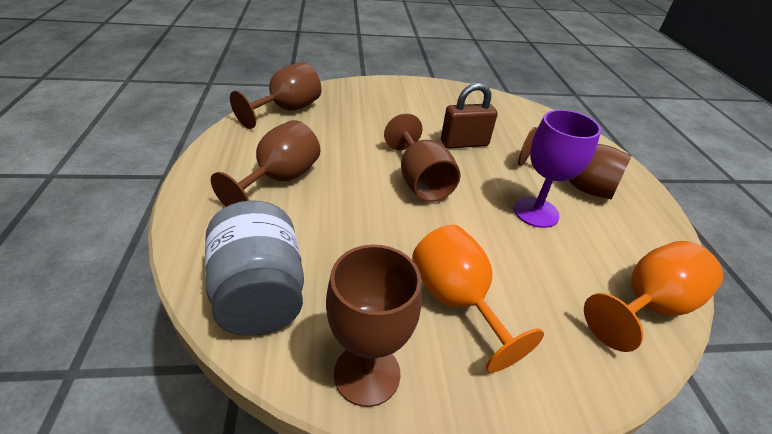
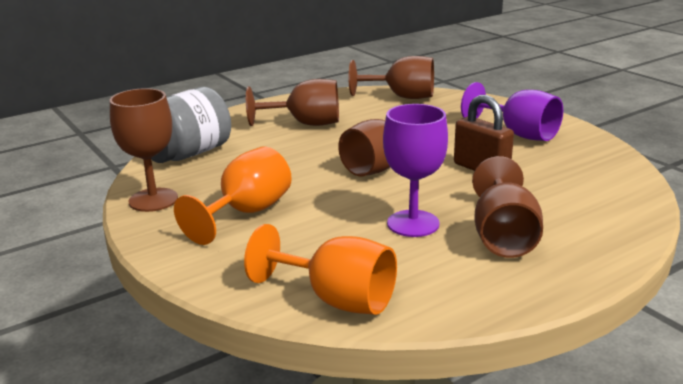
camera: 65 degrees right, 15 degrees down
(419, 104) = (519, 134): none -> purple goblet

